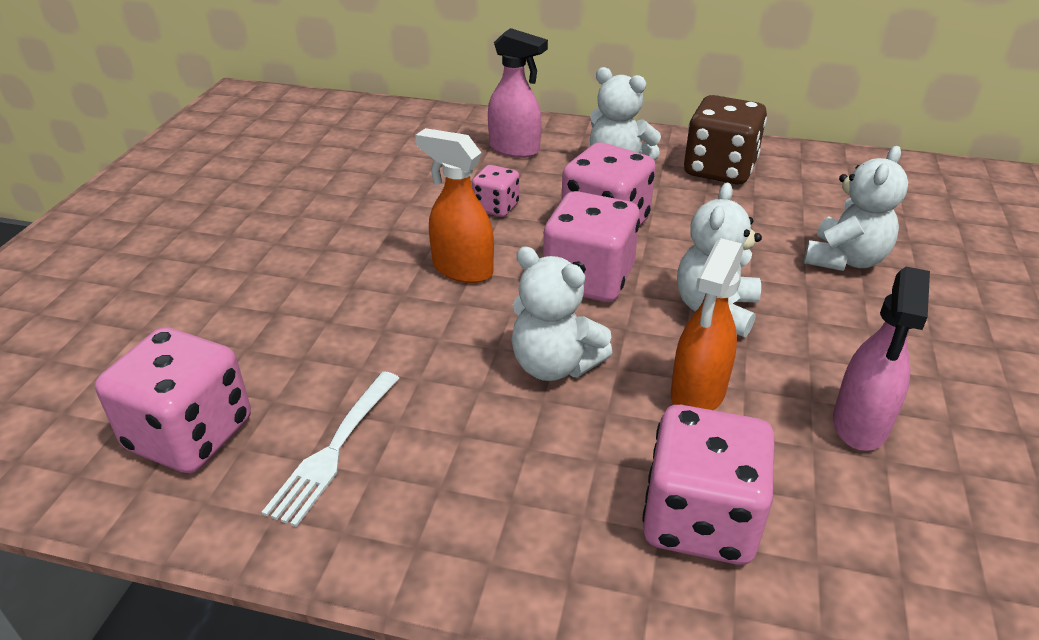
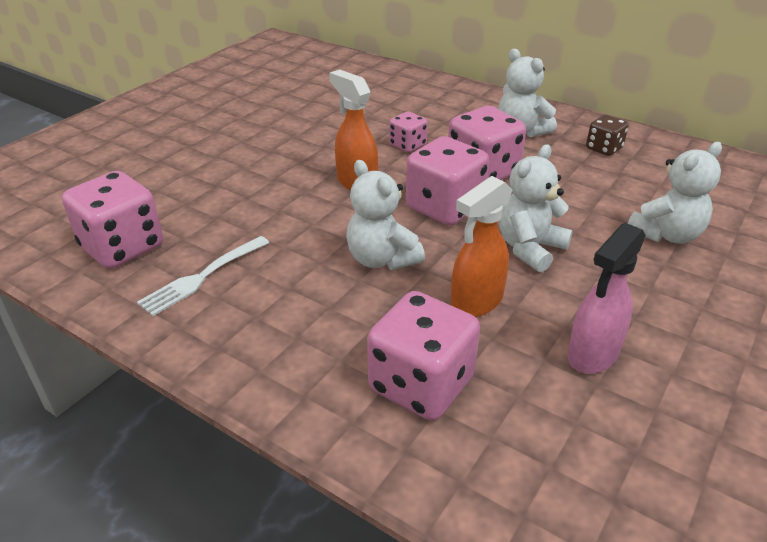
camera: 20 degrees right, 0 degrees up
(515, 149) = (447, 107): pink spray bottle -> none
(719, 170) = (604, 148): brown dice -> brown dice, size x0.54

